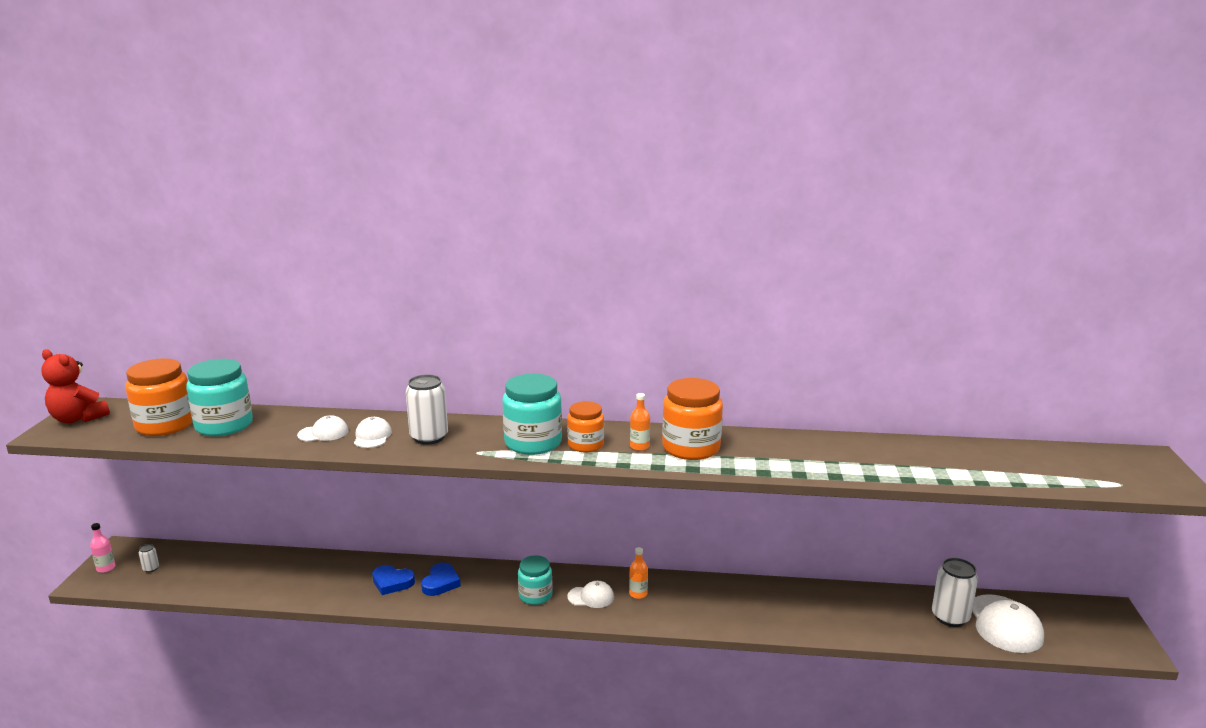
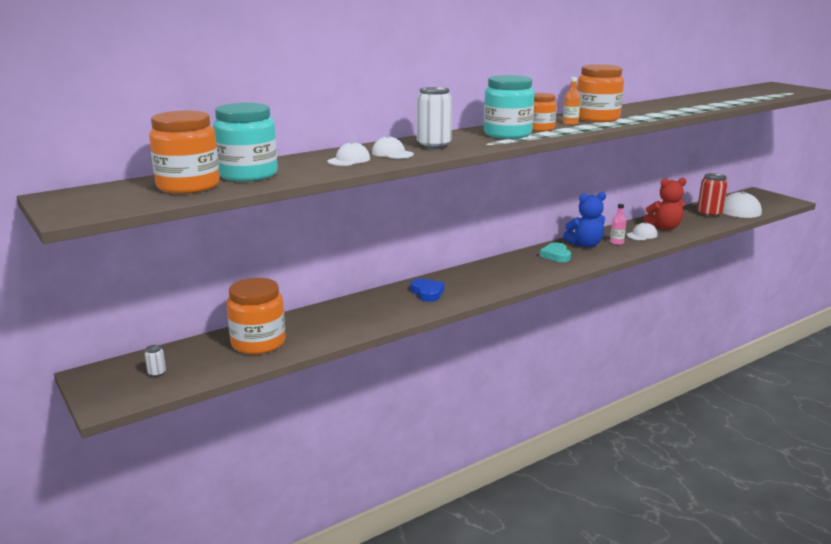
camera: 40 degrees left, 0 degrees up
(78, 419) = (74, 203): red teddy bear -> red teddy bear (664, 227)
(106, 568) = (104, 390): pink bottle -> pink bottle (616, 242)
(244, 573) = (258, 343): none -> orange jar
(392, 582) = (392, 305): blue heart -> none
(535, 595) = (501, 276): turquoise jar -> none
(591, 597) = (534, 266): white cap -> white cap (642, 235)
(638, 594) = (556, 255): orange bottle -> turquoise heart
(697, 593) = (585, 244): none -> blue teddy bear
(950, 617) = (709, 214): white can -> red can

